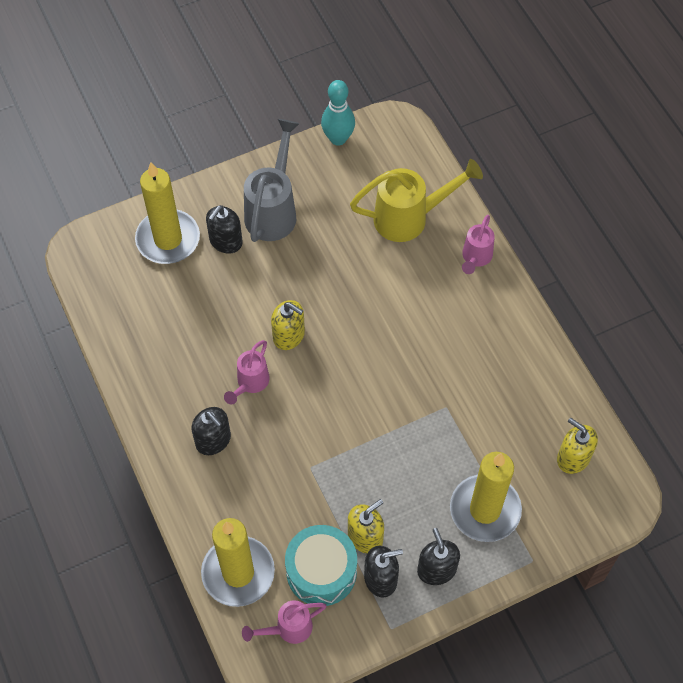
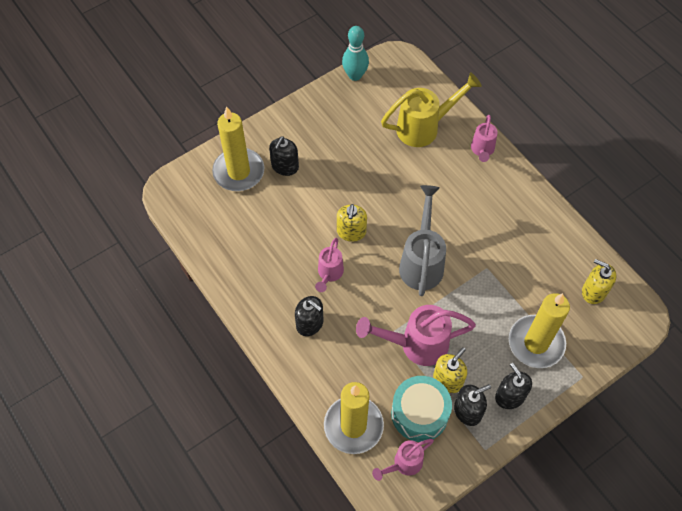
camera: 10 degrees left, 0 degrees up
(273, 209) = (317, 136): grey watering can -> grey watering can (422, 261)
(289, 335) = (351, 232): yellow soap dispenser -> yellow soap dispenser turned 75 degrees clockwise
(336, 487) = (415, 344): none -> pink watering can

